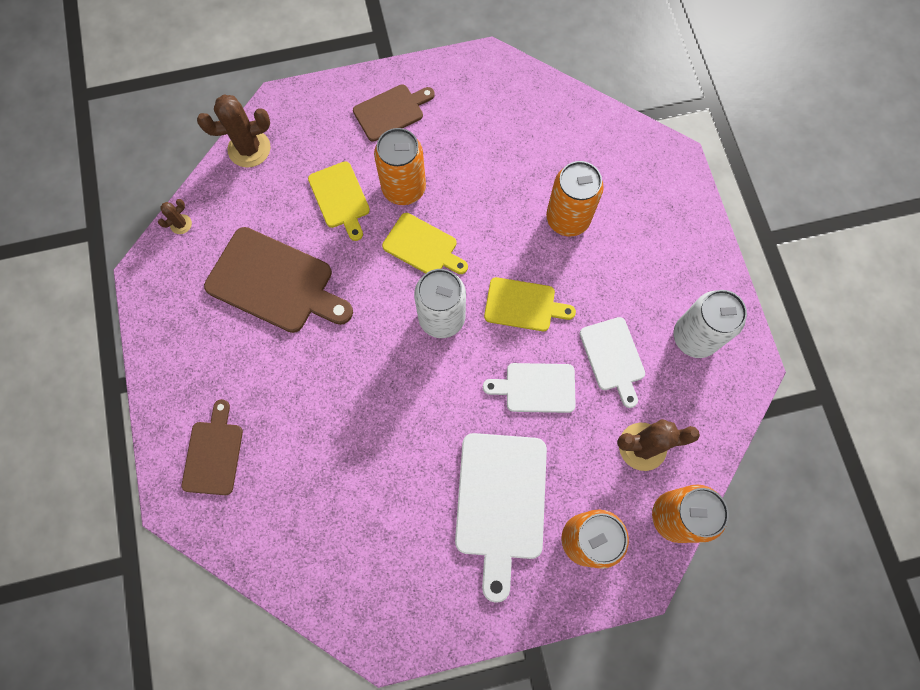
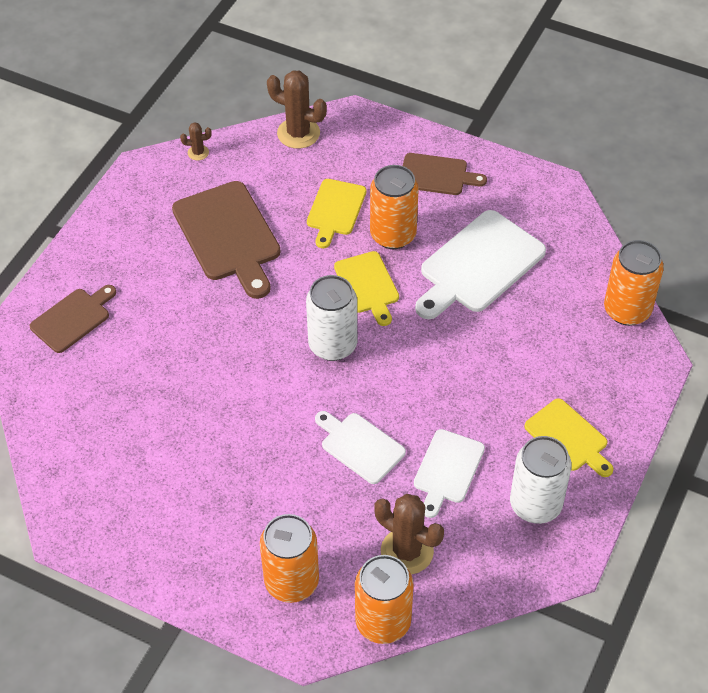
camera: 40 degrees right, 20 degrees down
(501, 502) = (250, 505): white cutting board -> white cutting board (479, 265)
(523, 305) = (409, 381): yellow cutting board -> yellow cutting board (569, 437)
(567, 219) = (510, 344): orange can -> orange can (627, 310)

